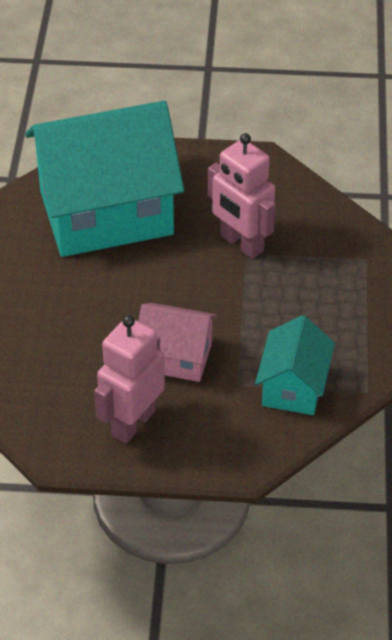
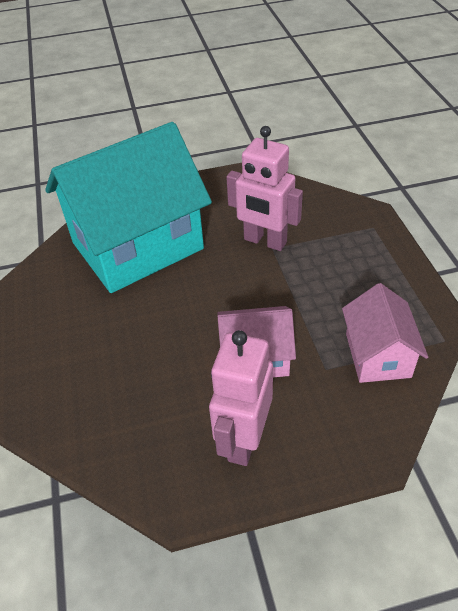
camera: 15 degrees left, 0 degrees up
(293, 387) = (377, 355): turquoise house -> pink house

